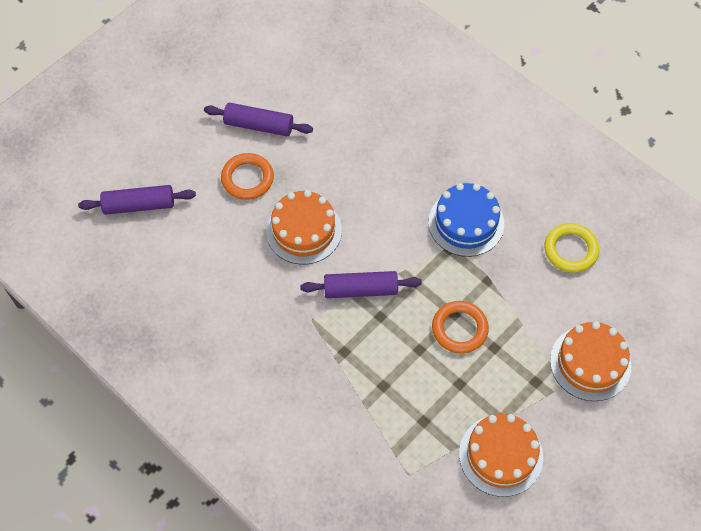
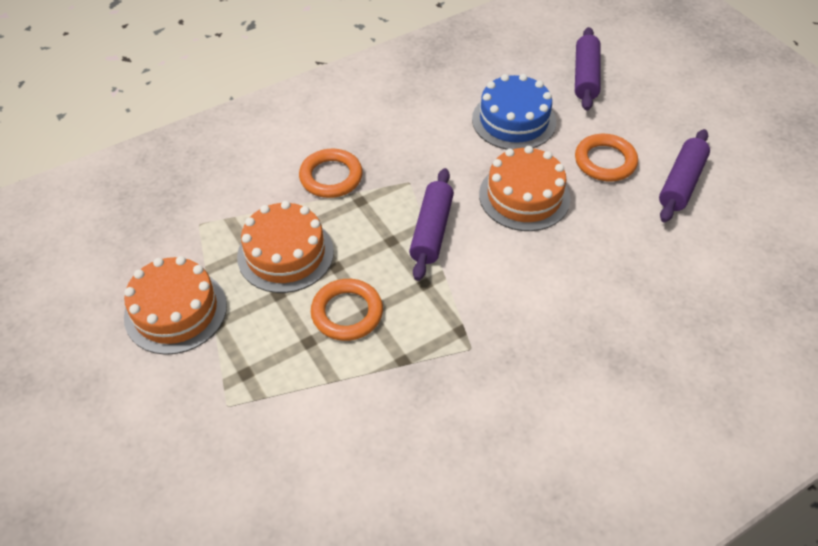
camera: 105 degrees right, 10 degrees down
(322, 383) = (331, 177): none -> orange ring
(466, 223) = (496, 360): blue cake -> blue cake (513, 120)
(570, 250) = (419, 480): yellow ring -> none
(590, 363) = (242, 446): orange cake -> orange cake (285, 254)

